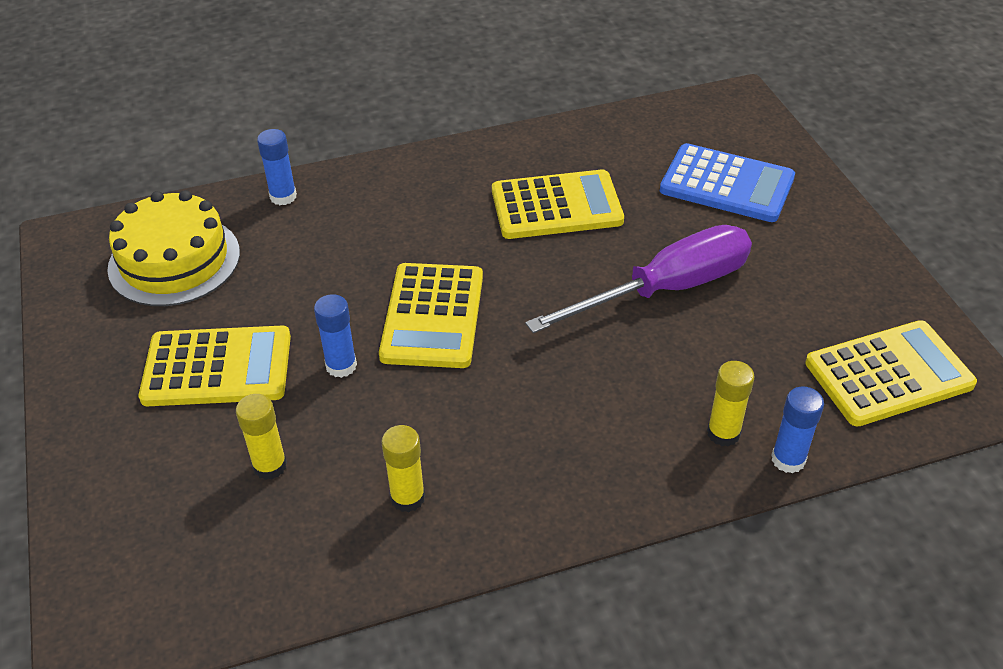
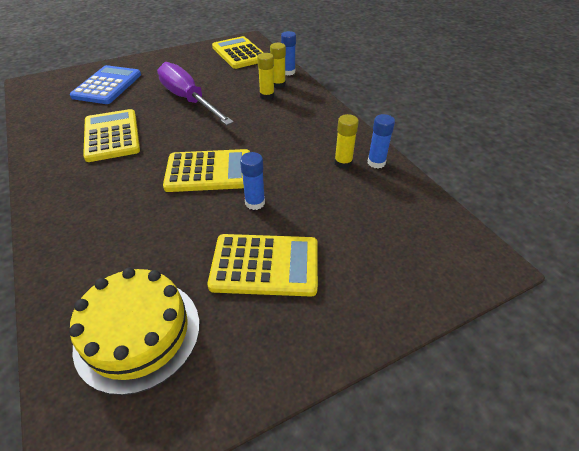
camera: 100 degrees left, 0 degrees up
(217, 367) = (265, 265): yellow calculator -> yellow calculator turned 105 degrees clockwise
(270, 466) = (341, 218): yellow glue stick -> yellow glue stick (267, 96)
(283, 196) = (61, 273): blue glue stick -> blue glue stick (376, 162)

